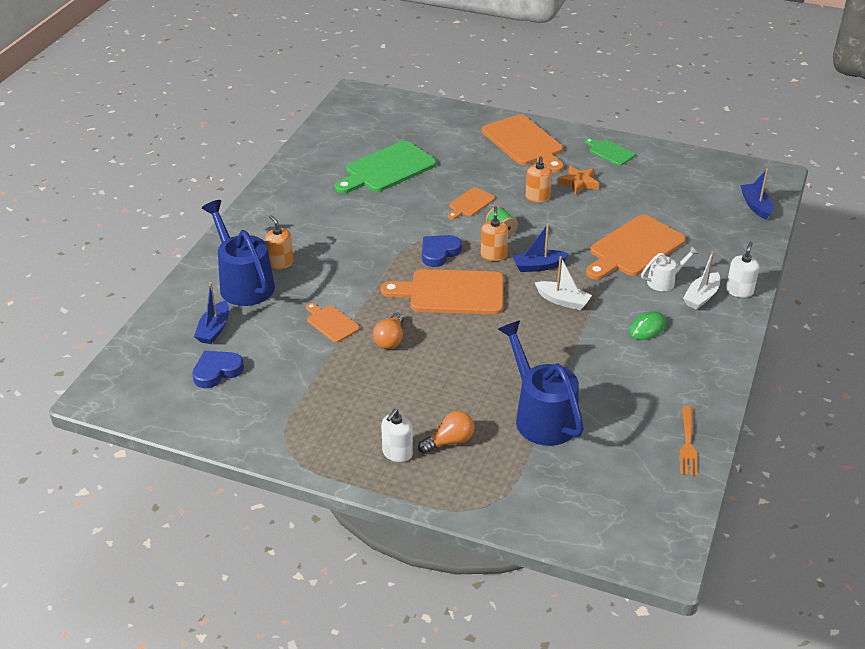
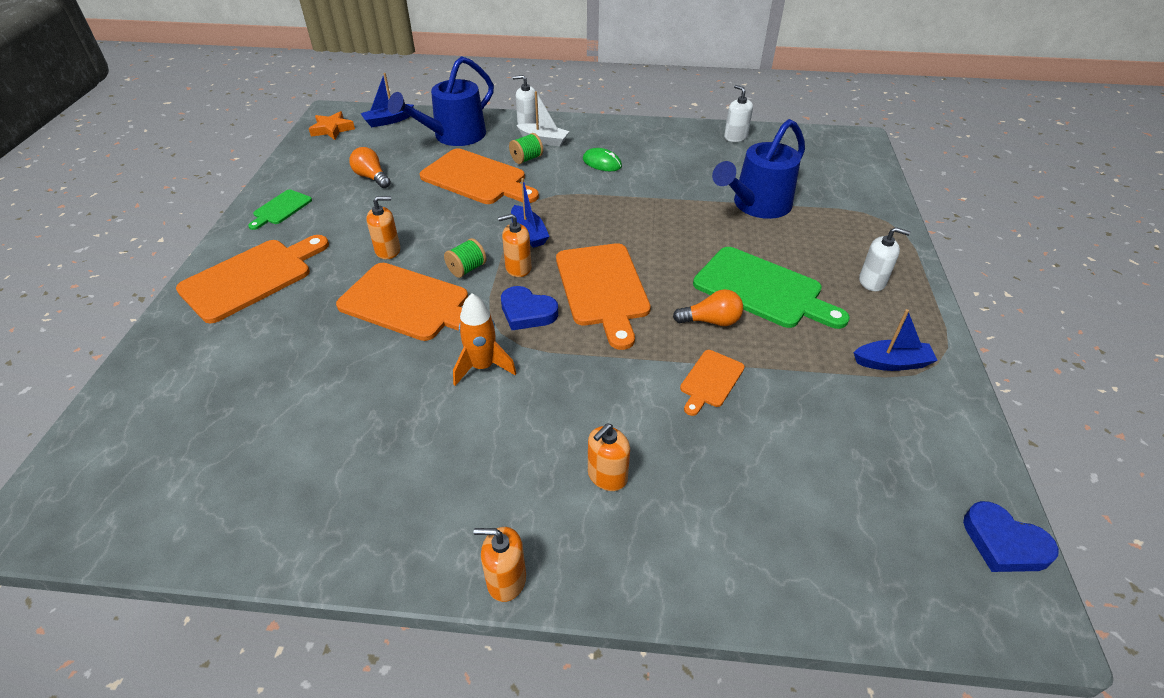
camera: 105 degrees left, 5 degrees up
(214, 329) = (796, 510): blue boat -> blue boat (892, 363)
(217, 371) = (872, 475): blue heart -> blue heart (1004, 543)
(239, 220) = (506, 579): none -> orange soap dispenser
(243, 283) = (674, 510): blue watering can -> blue watering can (453, 136)
(387, 169) = (321, 408): green cutting board -> green cutting board (762, 289)
(393, 228) = (483, 367): none -> orange rocket
(449, 441) = (830, 252): orange light bulb -> orange light bulb (372, 177)
(470, 203) = (409, 303): orange cutting board -> orange cutting board, size x1.95
(563, 301) = (583, 211): white boat -> none
(578, 183) = (353, 224): orange star -> orange star (332, 129)
(665, 281) = (526, 159): white watering can -> green spool
(687, 443) = (735, 137): orange fork -> white soap dispenser

